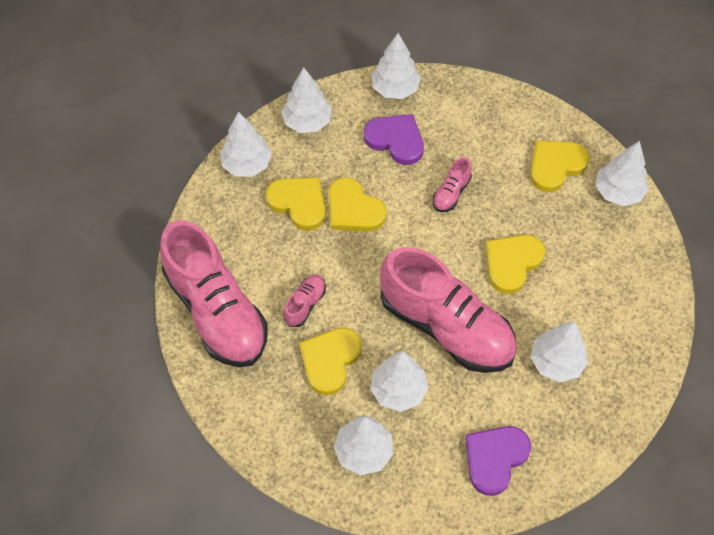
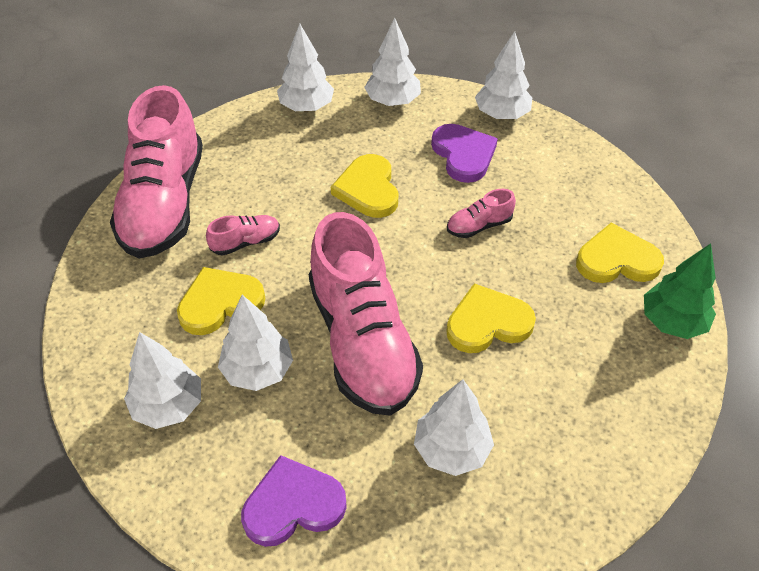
camera: 35 degrees right, 10 degrees down
(299, 203) = (322, 159): yellow heart -> none
(618, 192) = (672, 322): white tree -> green tree

